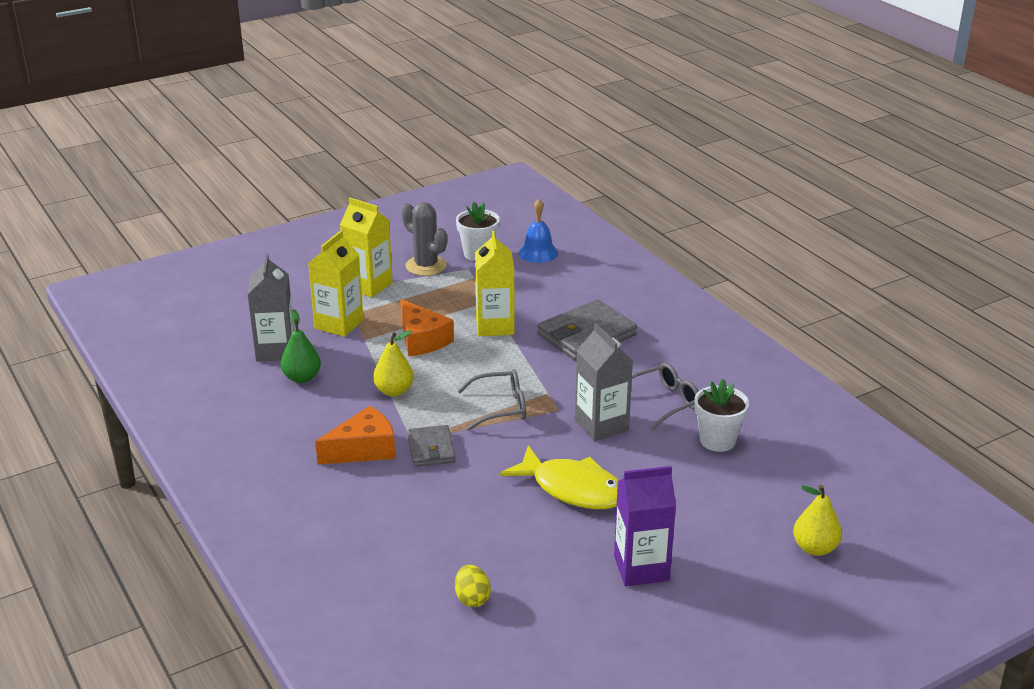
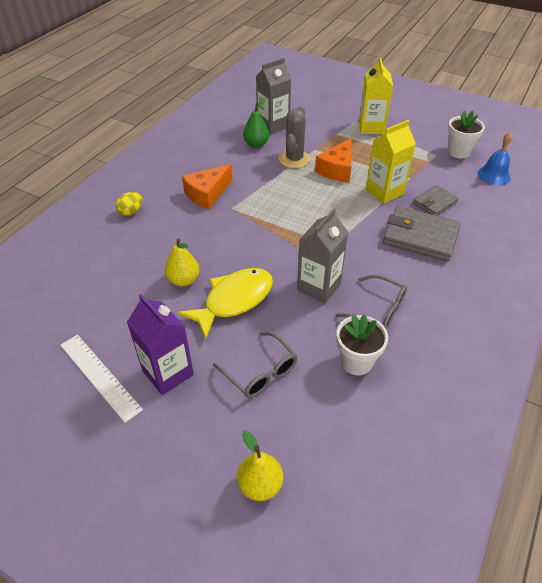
camera: 60 degrees right, 15 degrees up
(339, 324) = (320, 134): yellow carton -> none
(364, 449) = (207, 194): orange cheese -> orange cheese turned 105 degrees clockwise
(394, 391) = (274, 181): yellow pear -> yellow pear (184, 280)
(426, 266) = (418, 138): grey cactus -> grey cactus (294, 159)
(431, 449) = (228, 219): grey wallet -> grey wallet (434, 203)
(472, 598) = (91, 297): yellow egg -> yellow egg (131, 212)
(501, 407) = (296, 231): grey glasses -> grey glasses (260, 372)
(572, 489) = (234, 300): yellow fish -> yellow fish turned 135 degrees counterclockwise
(608, 621) = (100, 376): none -> white ruler

